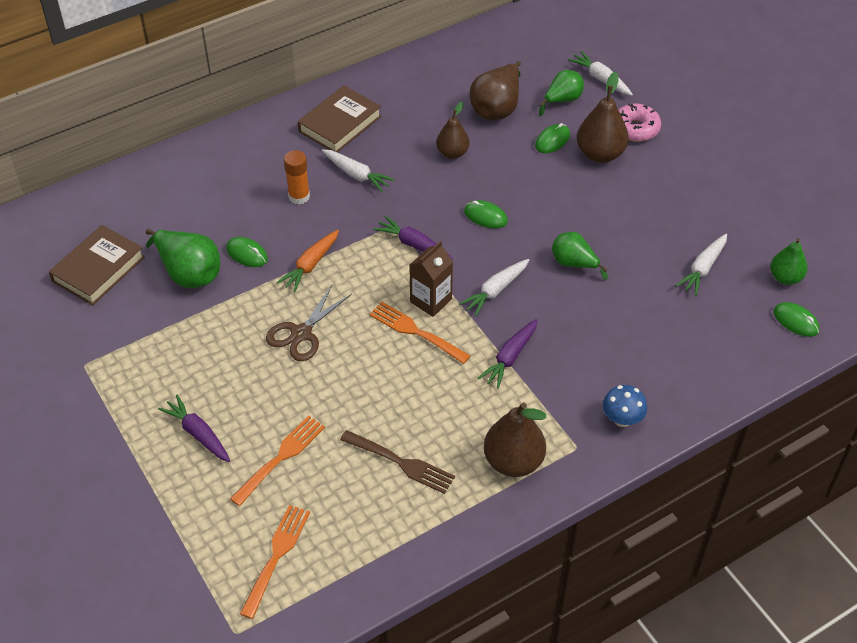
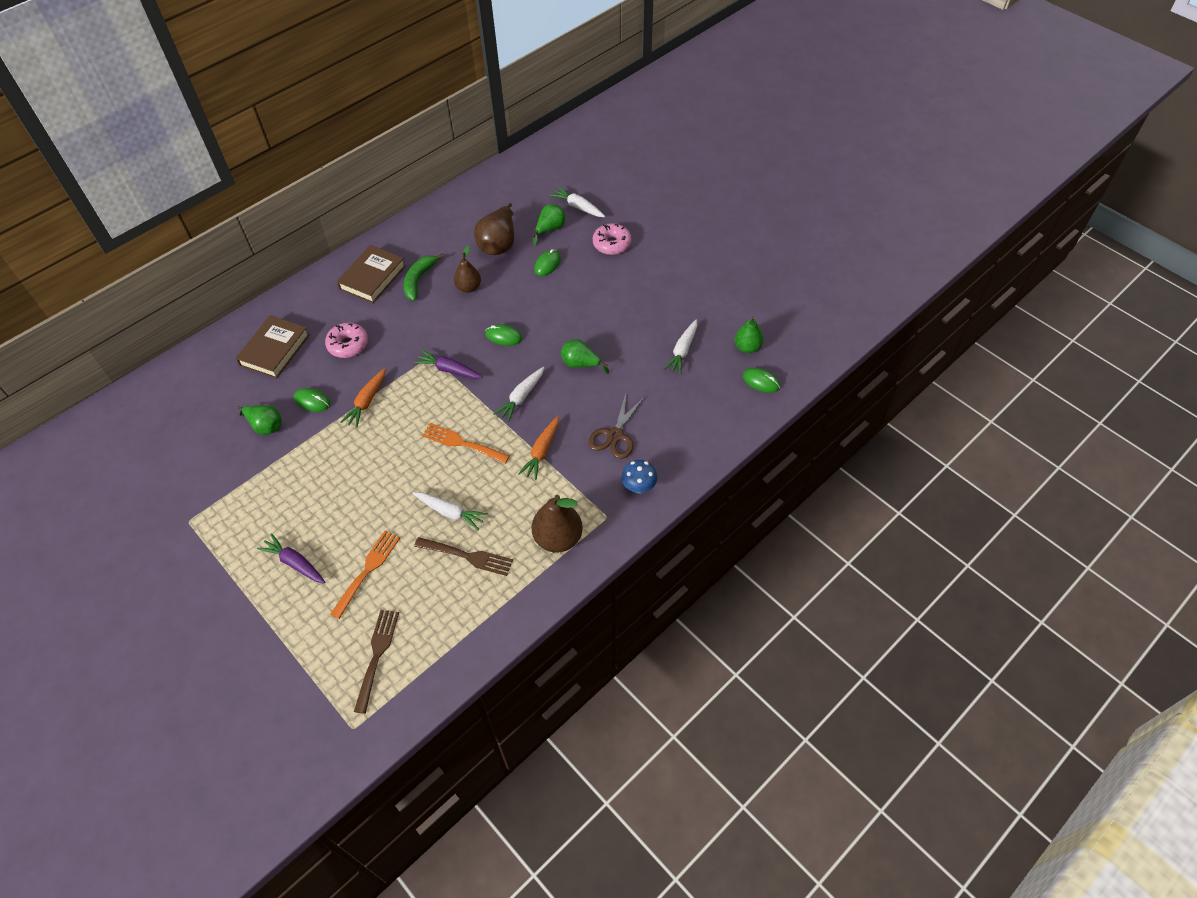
camera: 10 degrees left, 5 degrees up
(98, 269) = (188, 436): brown book -> brown book (275, 350)
(188, 273) = (265, 426): green pear -> green pear, size x0.65
(276, 556) = (377, 655): orange fork -> brown fork
(299, 196) = (348, 345): orange glue stick -> pink donut
(301, 333) = (368, 461): brown scissors -> brown scissors (615, 435)
(356, 175) = (393, 318): white carrot -> white carrot (450, 512)
(394, 135) = (419, 280): none -> green banana
(431, 300) = (470, 415): brown carton -> none
(510, 358) = (541, 451): purple carrot -> orange carrot
(600, 154) = (587, 269): brown pear -> none

